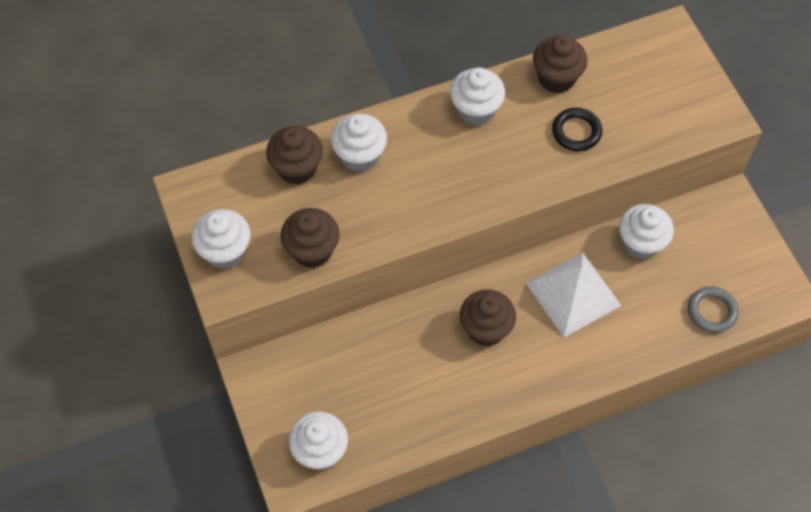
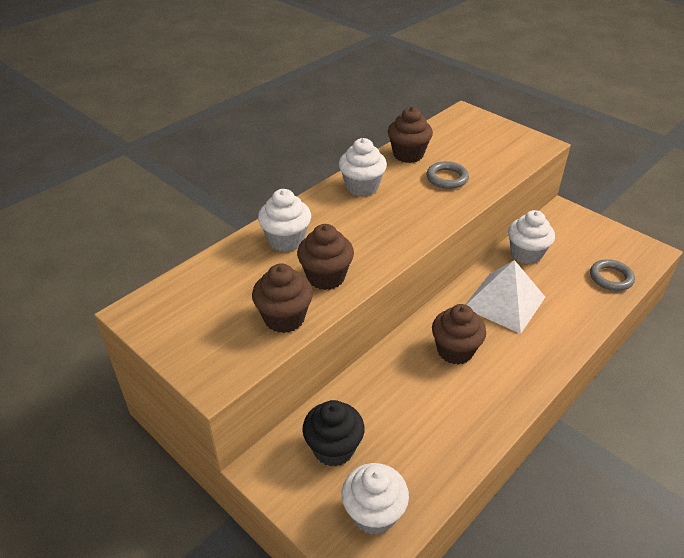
camera: 25 degrees left, 20 degrees down
(225, 251) = (198, 347): white cupcake -> none
(297, 168) = (235, 265): brown cupcake -> brown cupcake (326, 277)
(318, 380) = (333, 448): none -> black cupcake
(576, 132) = (447, 178): black ring -> grey ring

